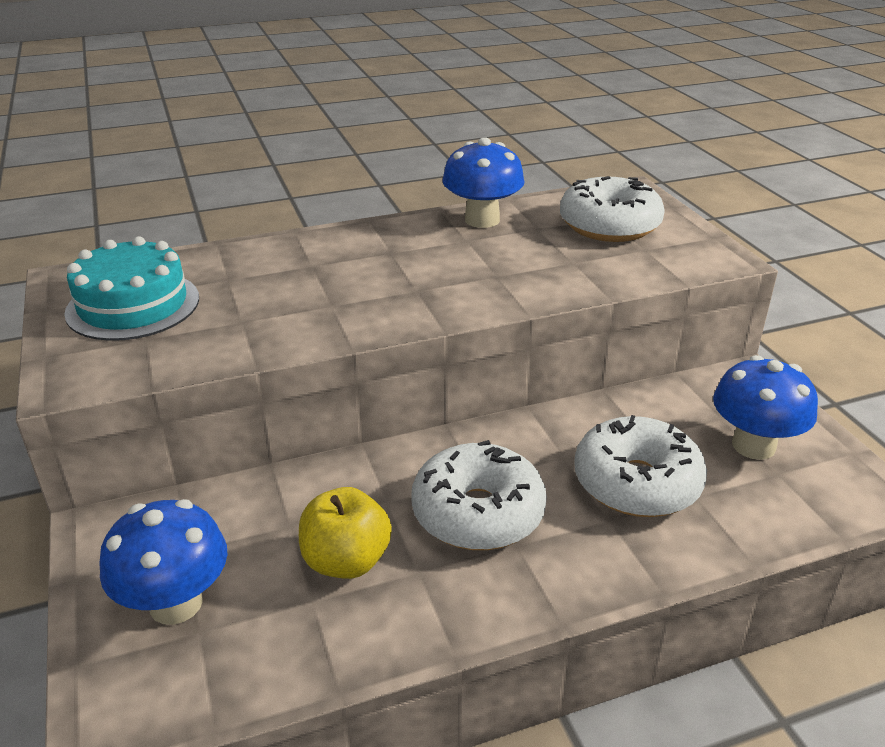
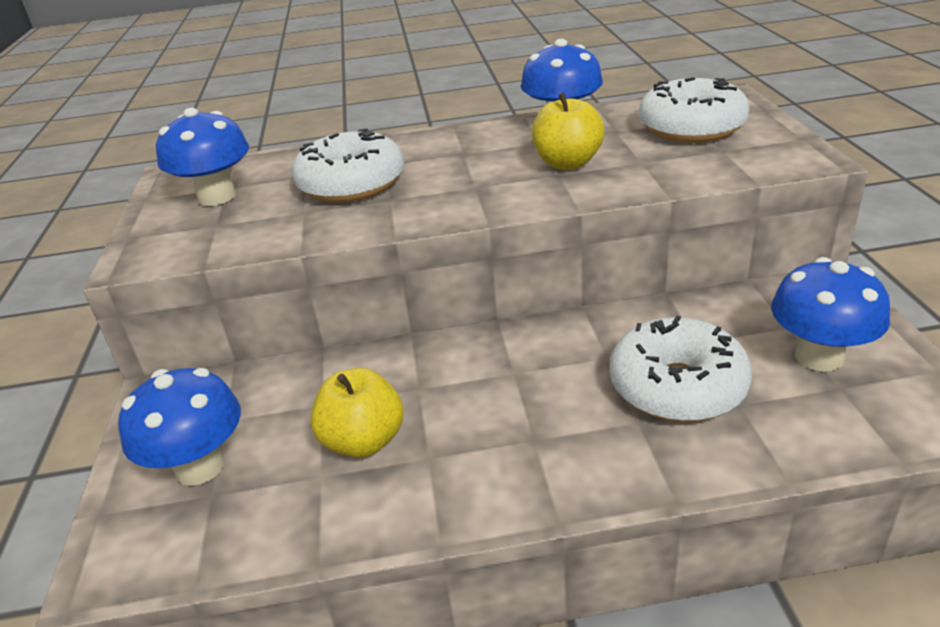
camera: 15 degrees right, 0 degrees up
(133, 305) = (217, 197): turquoise cake -> blue mushroom
(478, 513) = (503, 405): white donut -> white donut (351, 184)
(501, 264) = (567, 163): none -> yellow apple

